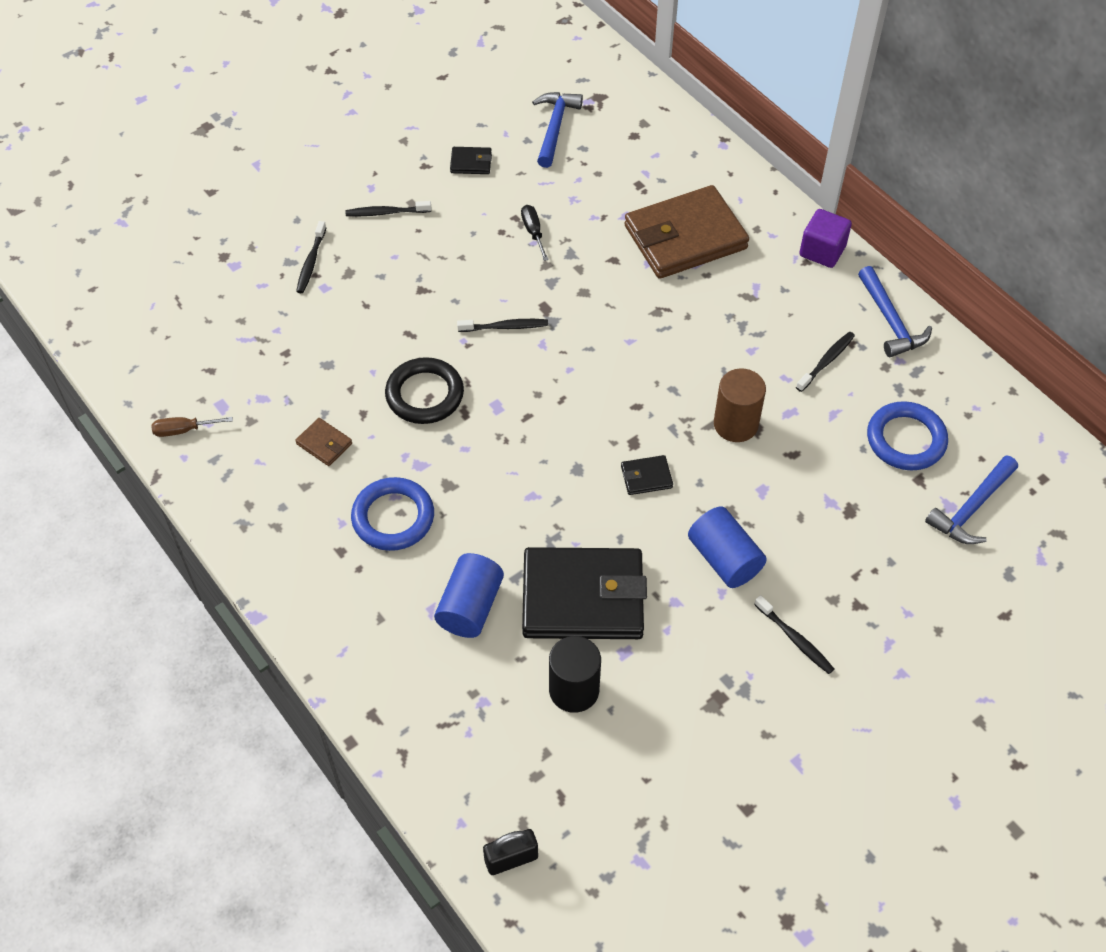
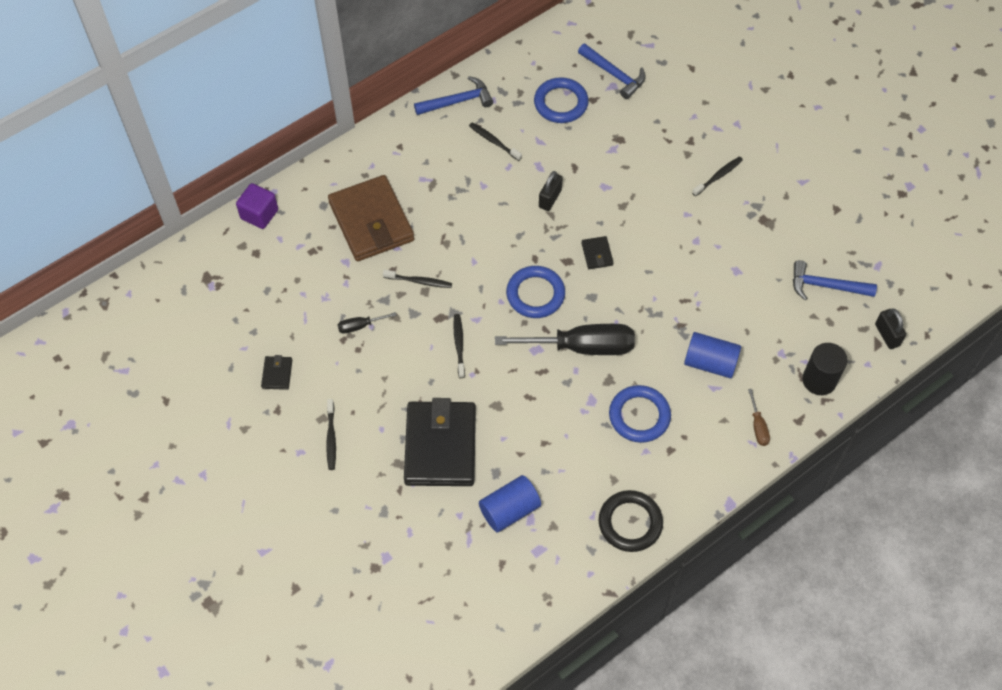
camera: 90 degrees left, 5 degrees up
(183, 430) = (563, 577): brown screwdriver -> brown screwdriver (758, 426)
(311, 262) = (385, 494): black toothbrush -> black toothbrush (419, 281)
(324, 444) = (574, 469): brown wallet -> none
(425, 394) = (526, 399): black ring -> black ring (630, 523)
(499, 456) = (582, 347): none -> black screwdriver
(555, 128) = (241, 310): blue hammer -> blue hammer (826, 286)
(574, 690) = (767, 300): black cylinder -> black cylinder (819, 380)
(580, 406) = (535, 294): none -> blue ring
(583, 598) = (697, 294): black wallet -> black wallet (440, 446)
(724, 559) = (661, 211): blue cylinder -> blue cylinder (509, 510)
(735, 424) = (550, 198): brown cylinder -> black padlock
(822, 251) = (389, 135): purple cube -> purple cube (259, 214)

